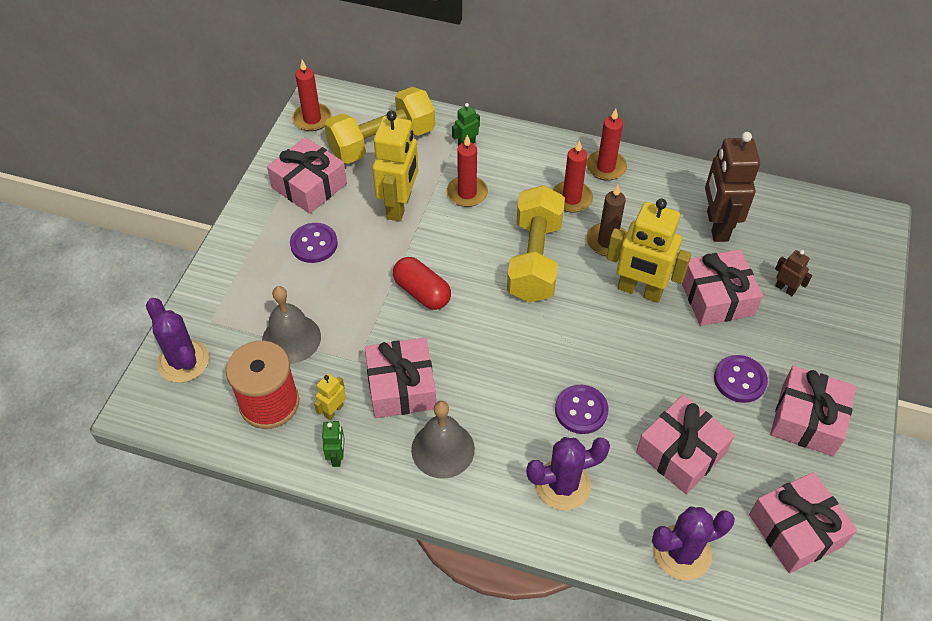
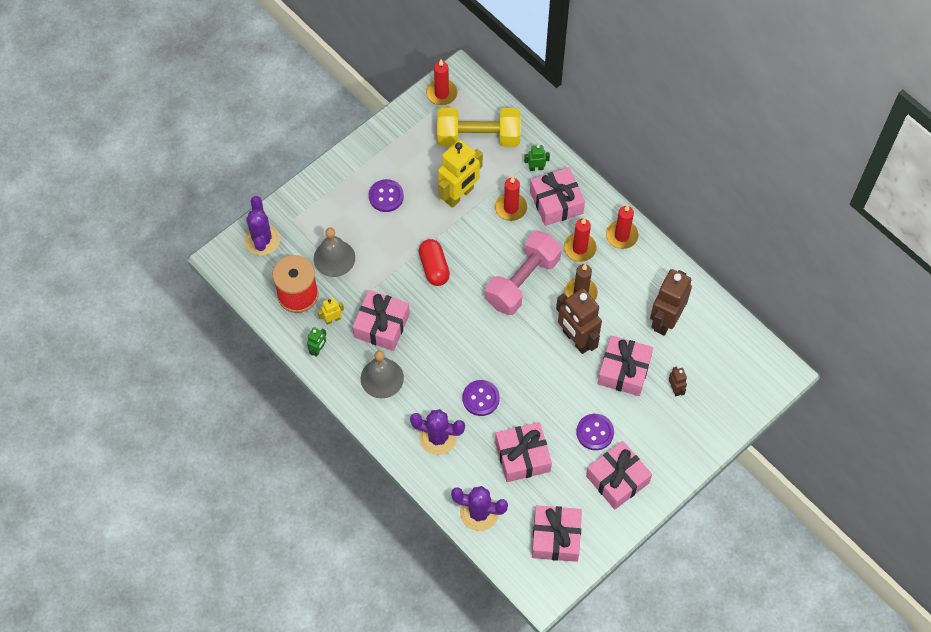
camera: 30 degrees right, 10 degrees up
(309, 185) = (408, 149): pink gift -> pink gift (556, 202)
(534, 259) = (522, 281): yellow dumbbell -> pink dumbbell
(639, 291) = (576, 339): yellow robot -> brown robot

